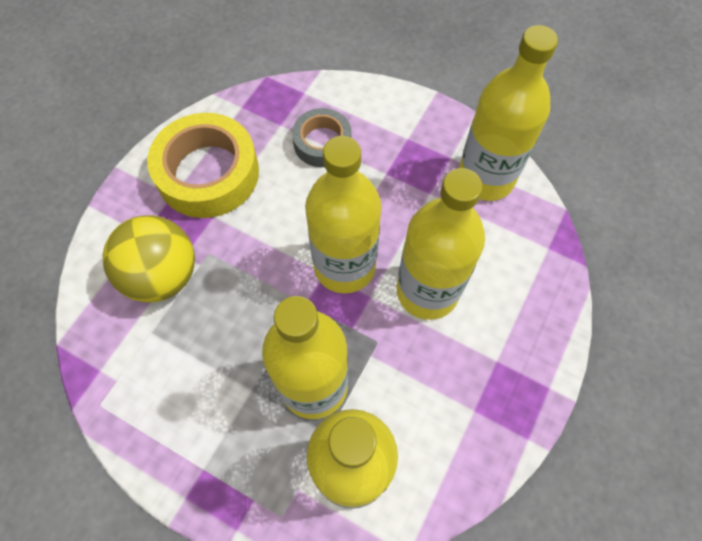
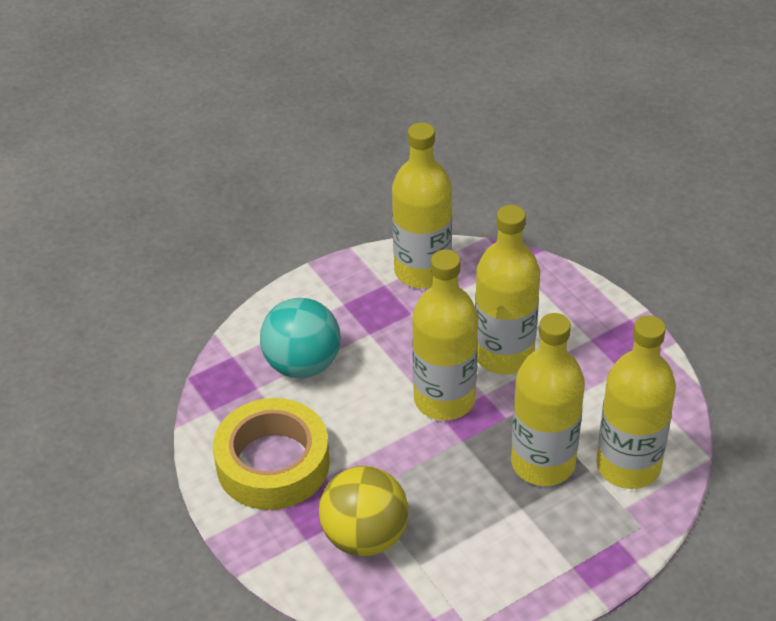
camera: 60 degrees left, 20 degrees down
(322, 143) = (302, 364): grey tape -> turquoise ball

